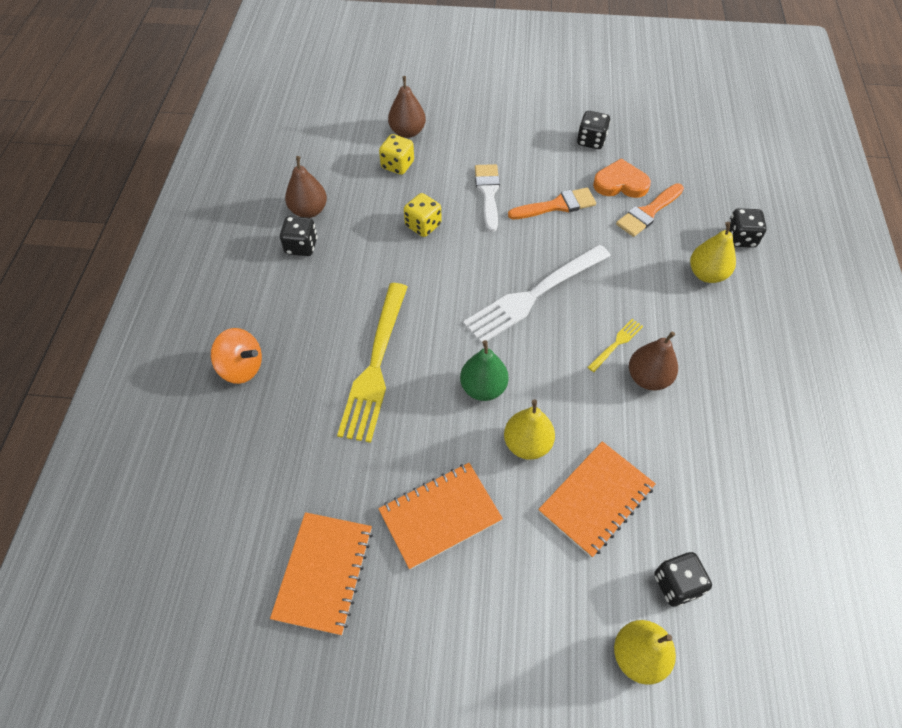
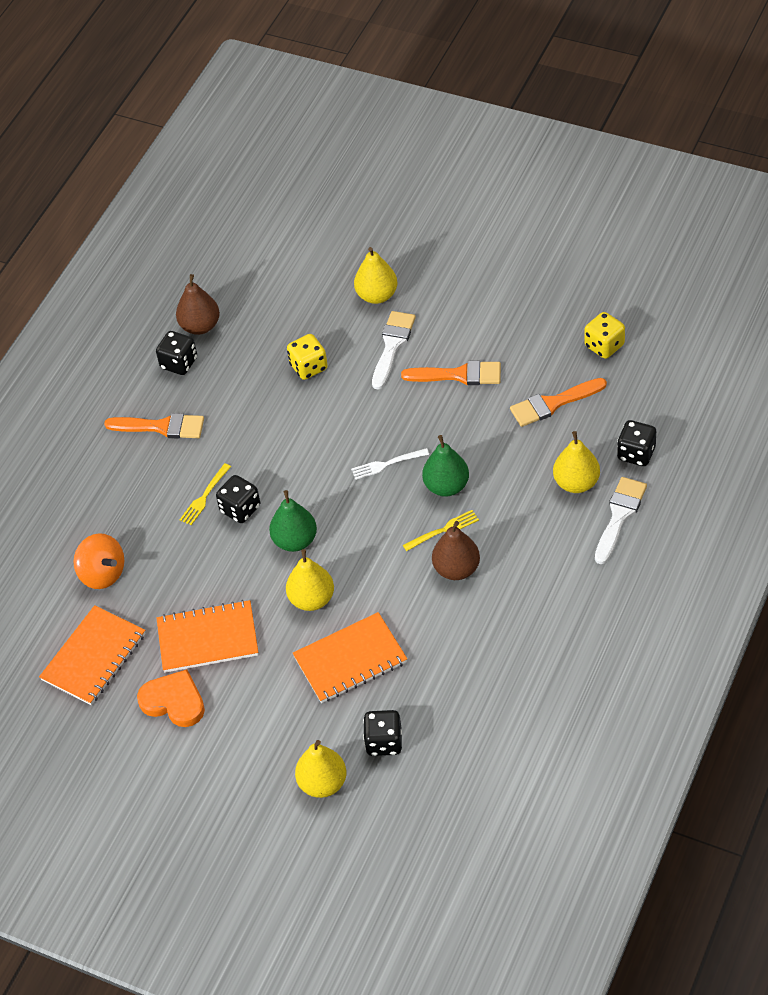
camera: 25 degrees right, 5 degrees down
(242, 367) = (83, 470): orange spinning top -> orange spinning top (102, 573)
(306, 307) = (161, 427): none -> orange brush
(375, 365) = (204, 496): yellow fork -> yellow fork, size x0.43
(397, 165) = (311, 293): yellow dice -> yellow dice (604, 346)
(407, 132) = (338, 256): brown pear -> none
(455, 156) = (377, 295): none -> yellow pear
(534, 295) = (387, 464): white fork -> white fork, size x0.43
(591, 141) = (536, 307): black dice -> black dice (240, 509)
(597, 302) = (446, 486): none -> green pear
(620, 183) = (541, 364): orange heart -> orange heart (174, 701)
(760, 294) = (619, 516): none -> white brush

